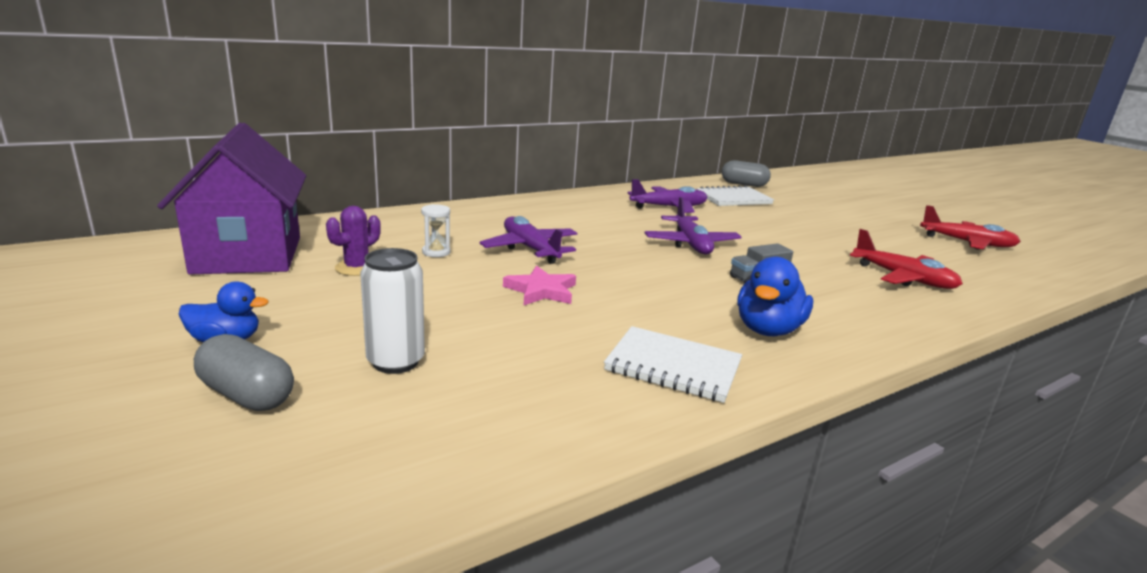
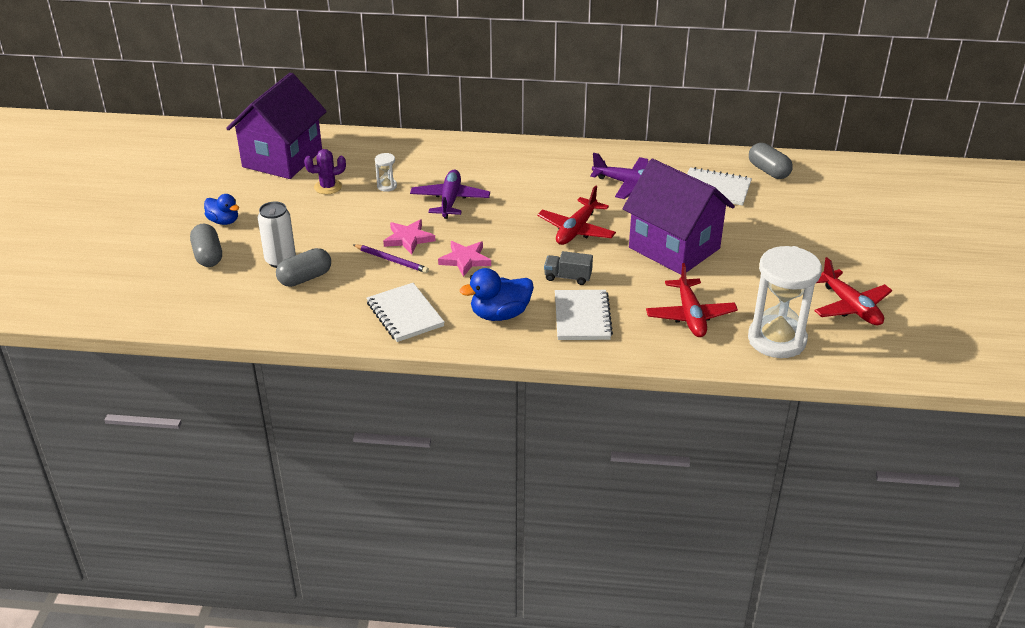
camera: 40 degrees right, 15 degrees up
(468, 371) = (305, 278): none -> grey capsule
(556, 316) = (391, 260): none -> purple pencil
(638, 292) = (465, 260): none -> pink star
(691, 244) = (576, 230): purple plane -> red plane
(788, 238) = (674, 248): none -> purple house
(837, 306) = (582, 317): none -> white notebook
(987, 276) = (776, 340): none -> white hourglass

